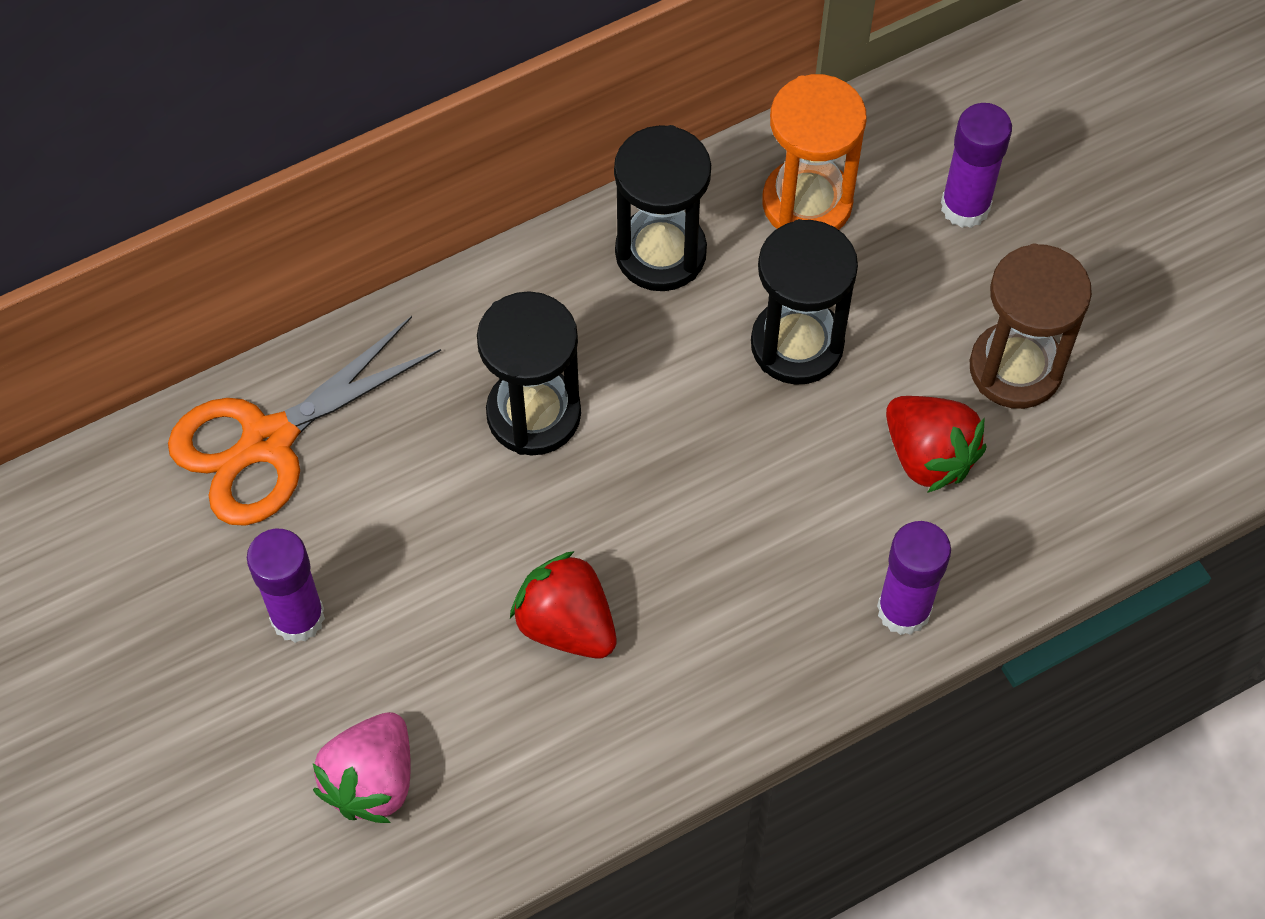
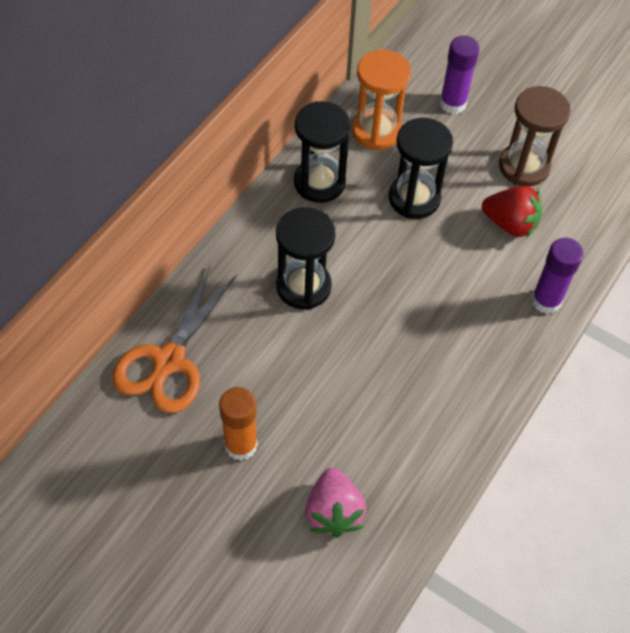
camera: 30 degrees left, 5 degrees down
(298, 617) = (241, 445): purple glue stick -> orange glue stick
(566, 624) = (386, 383): red strawberry -> none

